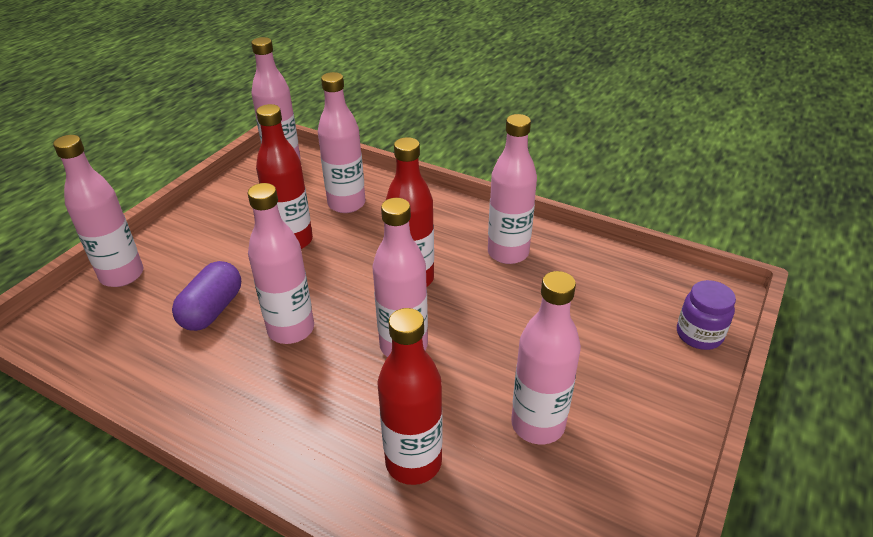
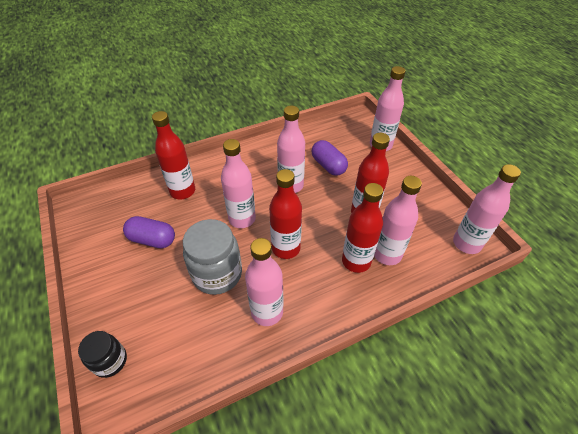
camera: 125 degrees right, 10 degrees up
(377, 220) = (356, 261): none -> red bottle
(510, 317) = (217, 274): none -> grey jar
(538, 424) = (152, 239): pink bottle -> purple capsule
(699, 335) = (110, 361): purple jar -> black jar

